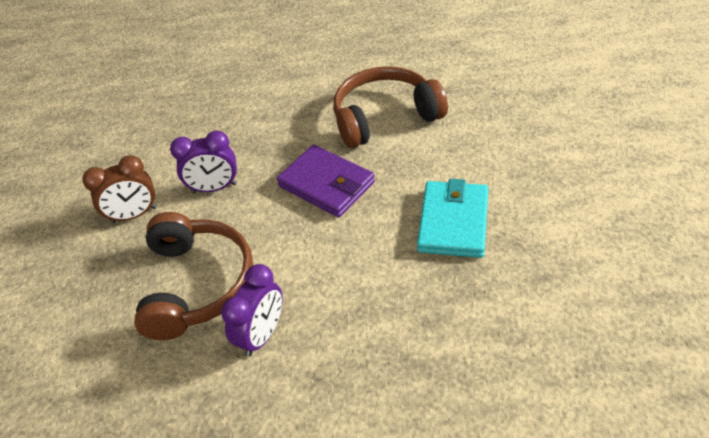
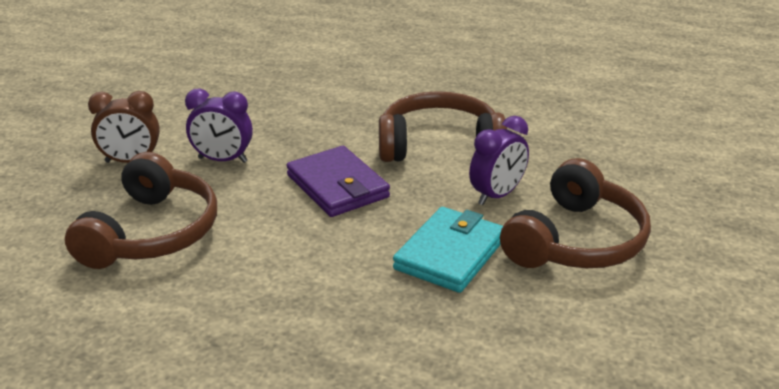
camera: 15 degrees right, 15 degrees down
(262, 334) = (186, 292): purple clock -> purple clock (497, 195)
(540, 177) = (576, 241): none -> brown headphones

